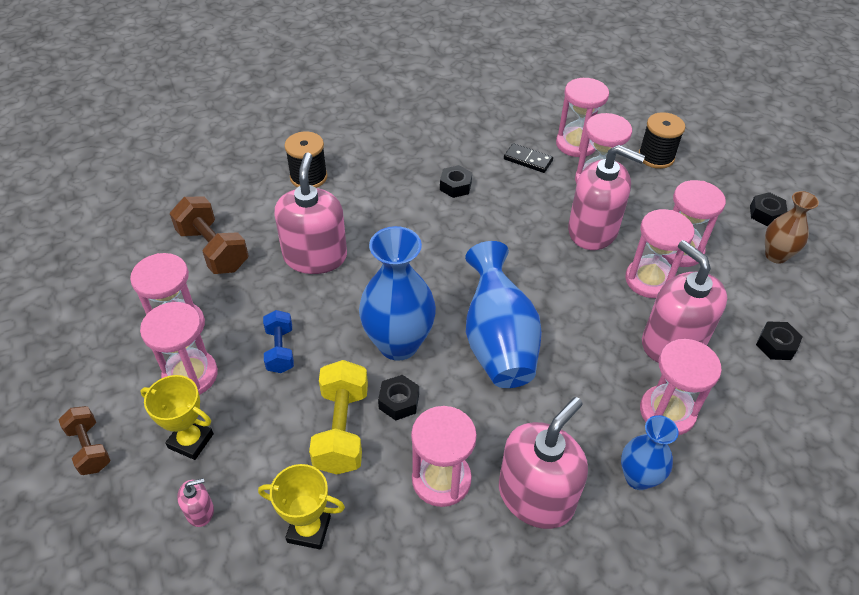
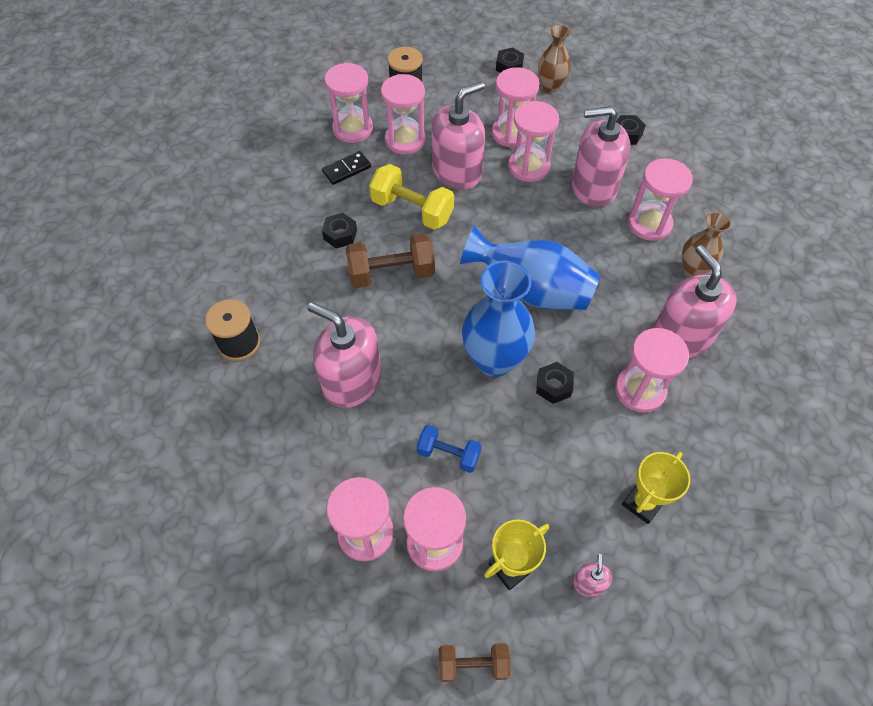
camera: 60 degrees left, 10 degrees up
(213, 249) = (282, 466): brown dumbbell -> brown dumbbell (391, 273)
(342, 429) = (560, 439): yellow dumbbell -> yellow dumbbell (412, 210)
(638, 478) = (693, 269): blue vase -> brown vase

